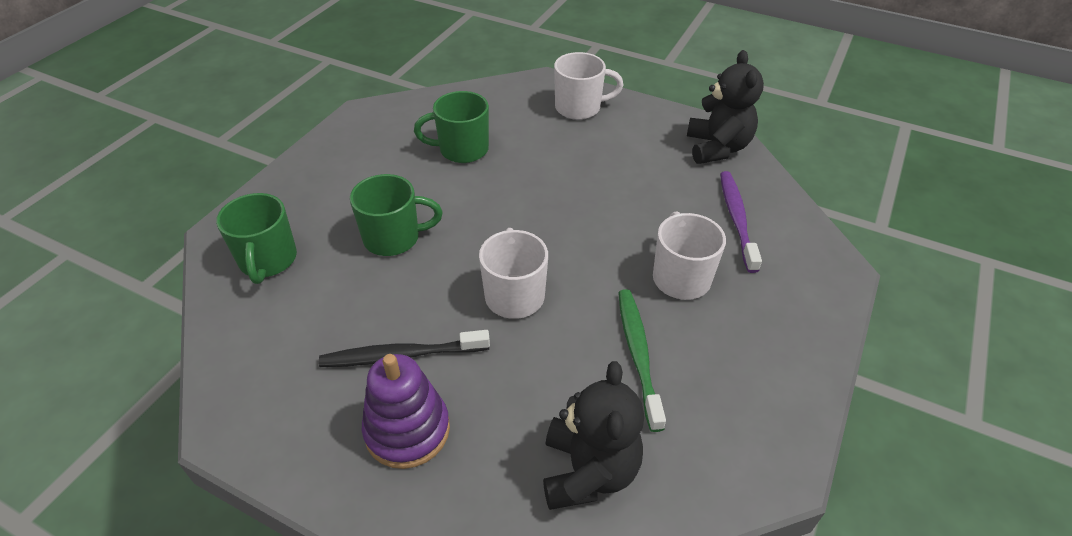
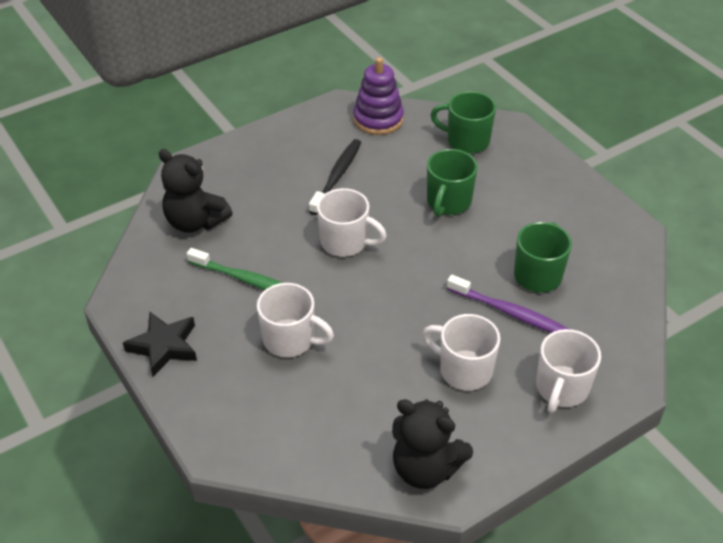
camera: 120 degrees right, 0 degrees up
(407, 430) = (283, 164): purple stacking toy -> purple stacking toy (378, 119)
(608, 158) = (464, 370): none -> white mug
(737, 219) = (321, 417): purple toothbrush -> purple toothbrush (509, 312)
(789, 377) = (164, 346): none -> black star

